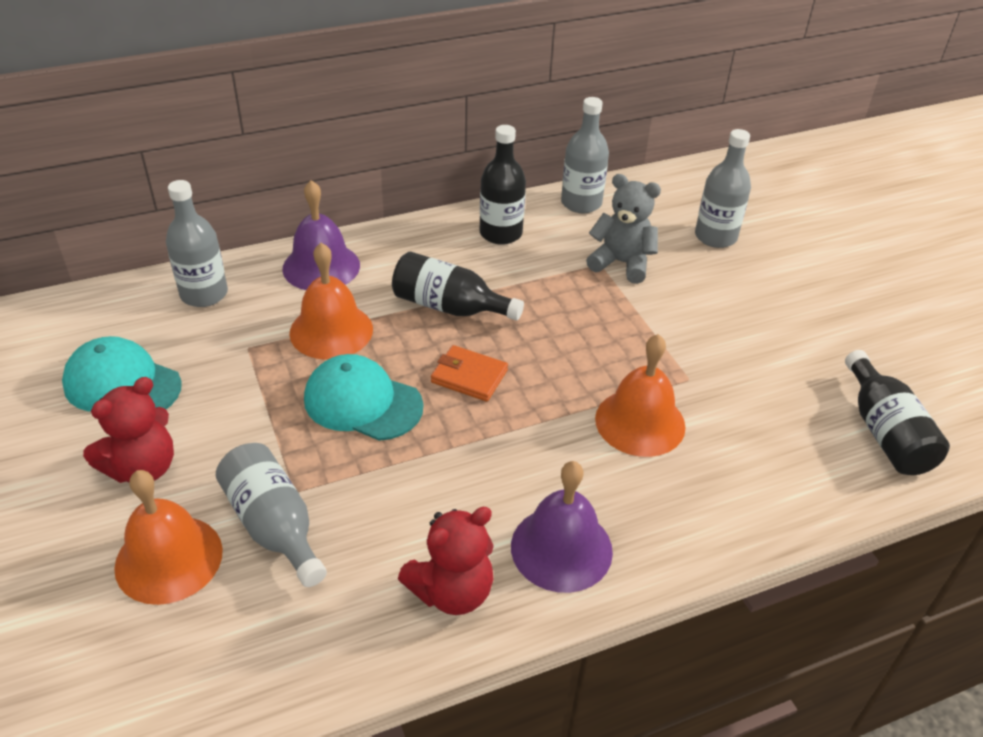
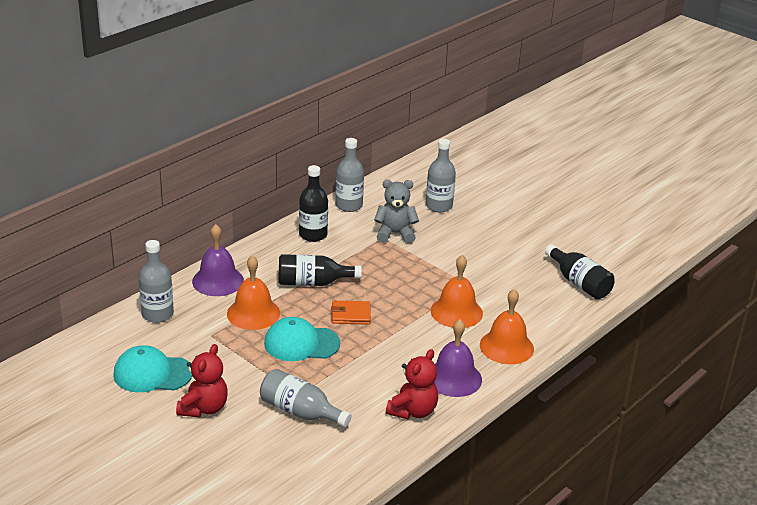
camera: 25 degrees left, 10 degrees down
(169, 558) = (256, 442): orange bell -> orange bell (506, 347)

